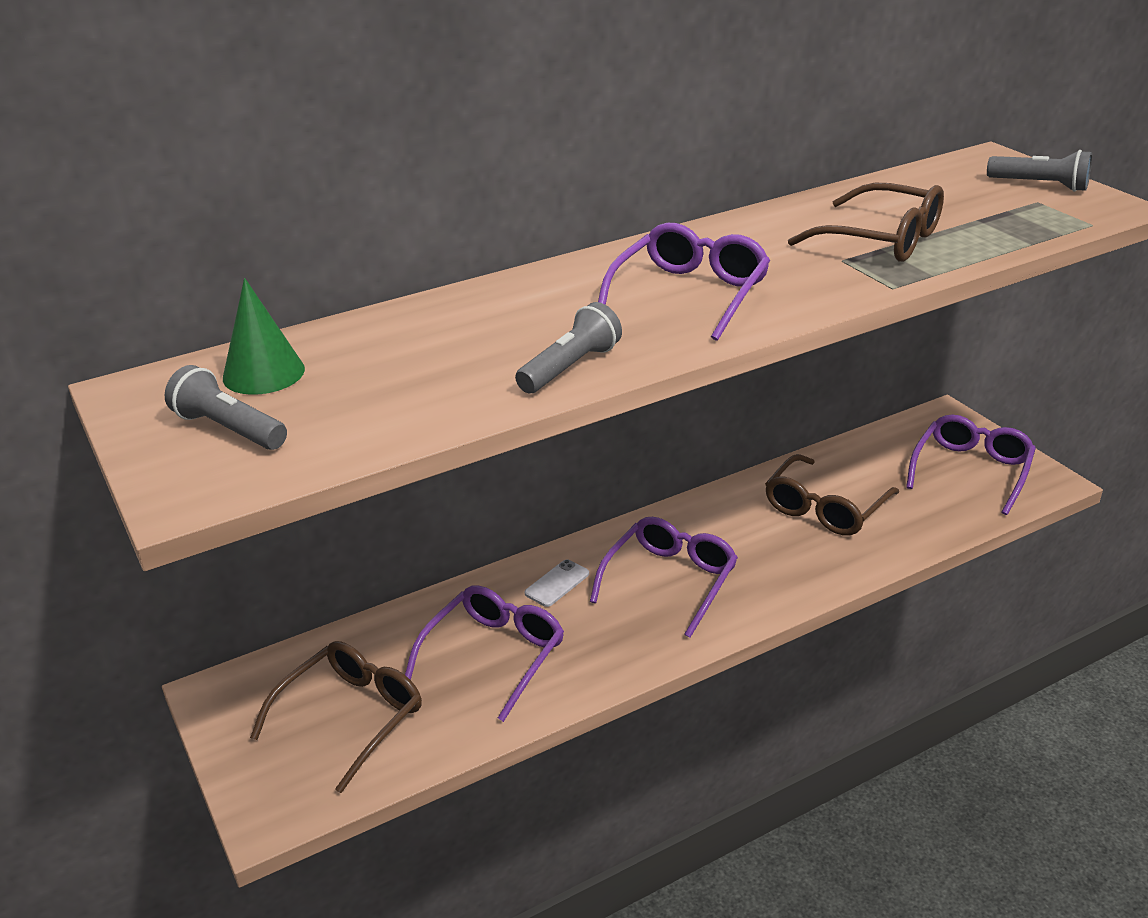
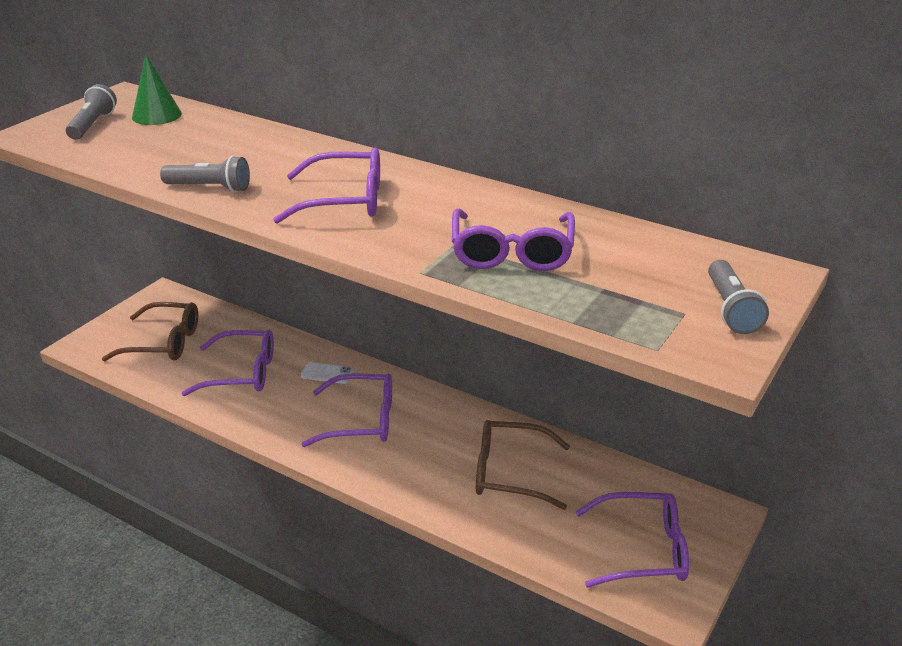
camera: 60 degrees right, 0 degrees up
(882, 240) = (512, 252): brown glasses -> purple glasses

